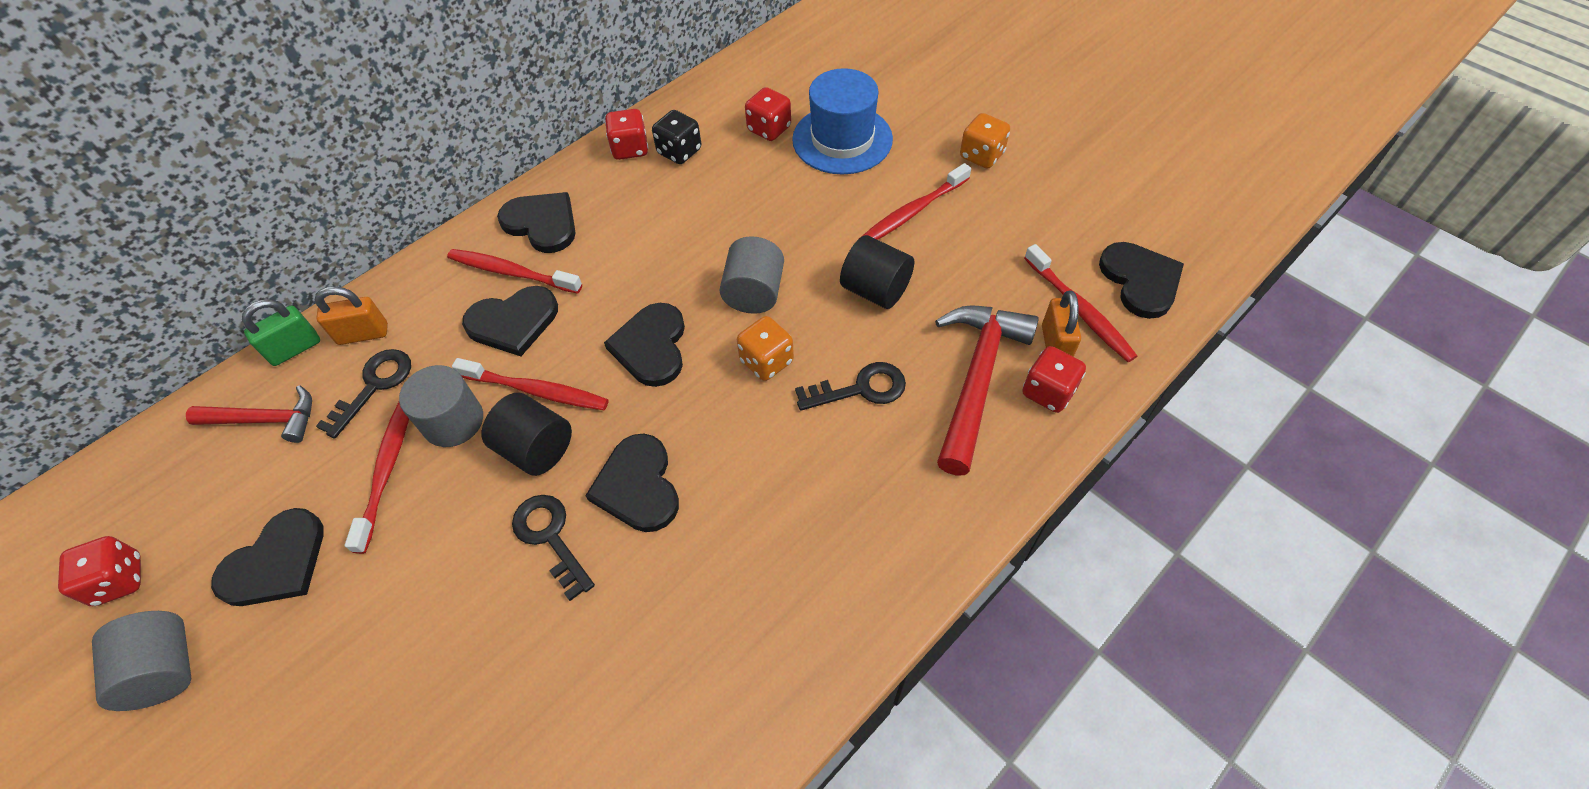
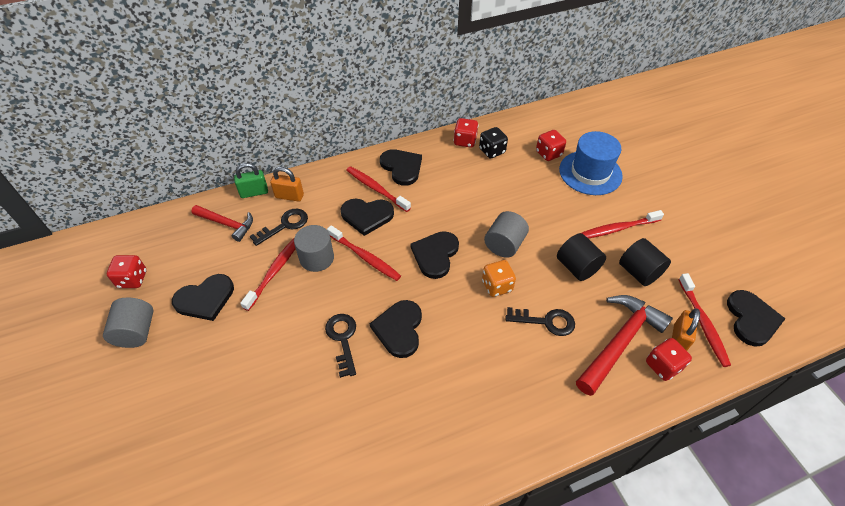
camera: 20 degrees right, 5 degrees down
(536, 449) = (353, 288): black cylinder -> black cylinder (639, 272)
(981, 156) = (674, 209): orange dice -> none

